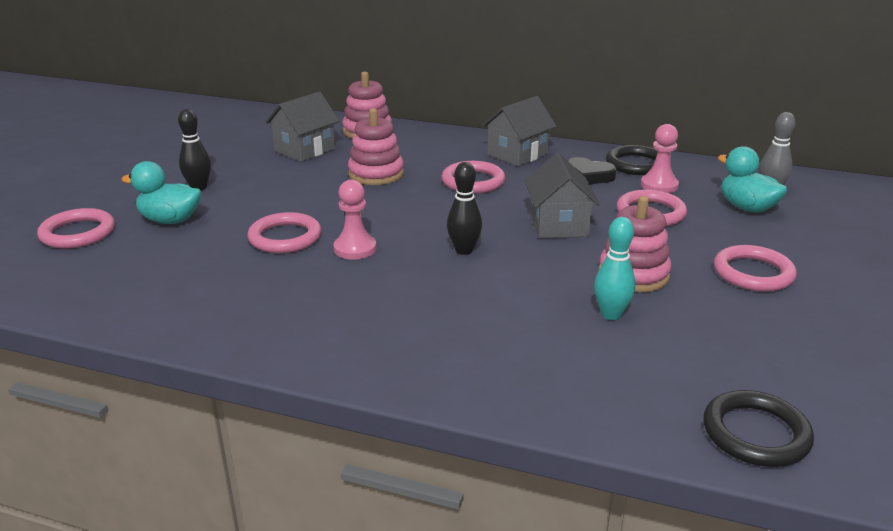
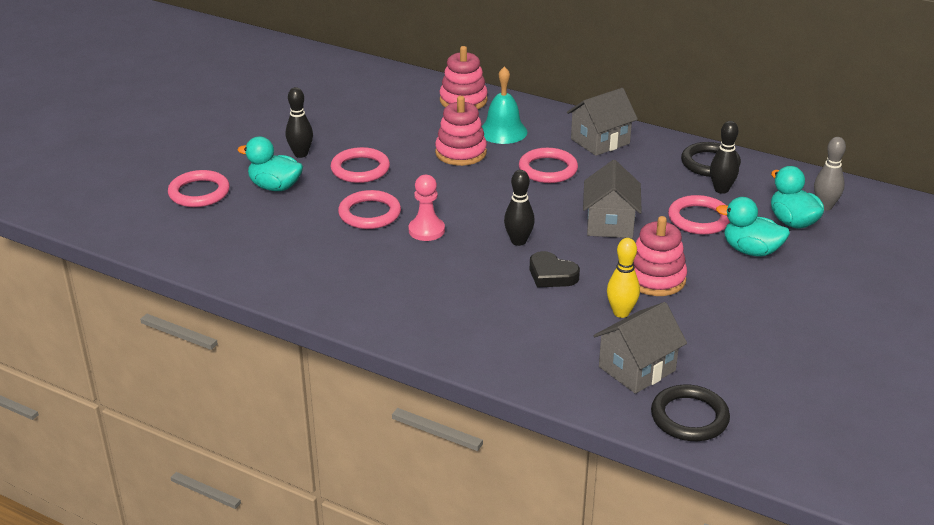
camera: 10 degrees right, 5 degrees up
(305, 150) = (400, 118): grey house -> grey house (637, 369)
(415, 153) = (503, 131): none -> turquoise bell
(589, 176) = (659, 173): black heart -> black heart (551, 275)
(611, 314) = (621, 312): turquoise bowling pin -> yellow bowling pin
(659, 185) = (721, 189): pink pawn -> black bowling pin
(721, 237) = (751, 251): none -> turquoise duck
(753, 273) = (761, 288): pink ring -> pink ring (360, 169)

